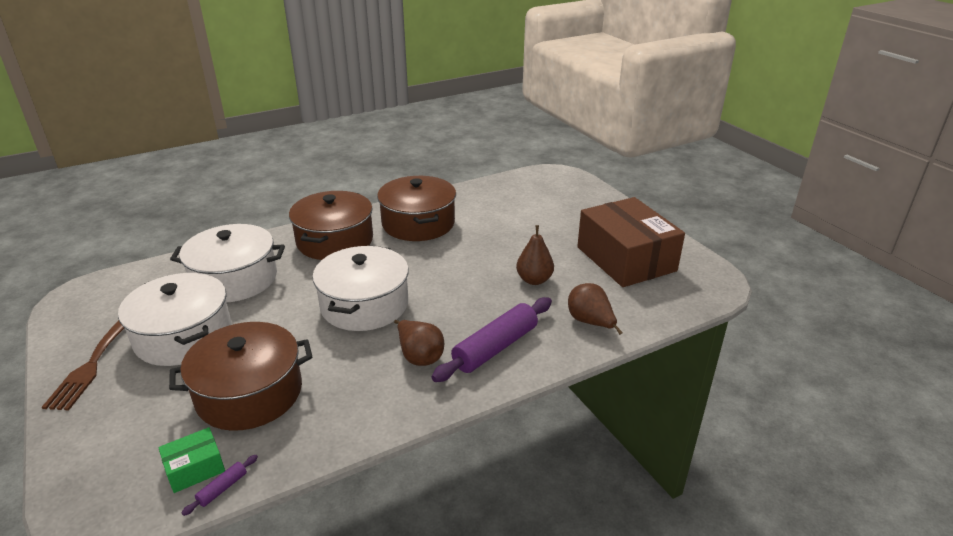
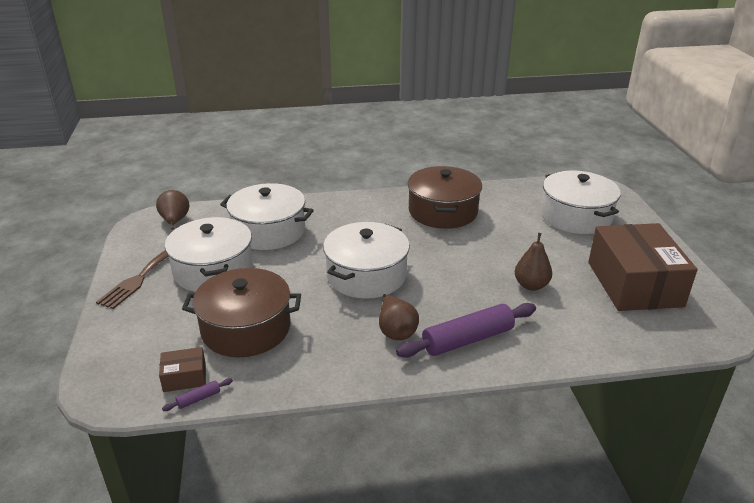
camera: 20 degrees right, 0 degrees up
(195, 468) = (184, 377): green box -> brown box
(335, 241) = (363, 214): brown pot -> none
(548, 205) = (575, 216): none -> white pot
(590, 322) = (570, 337): brown pear -> brown pear (175, 221)

